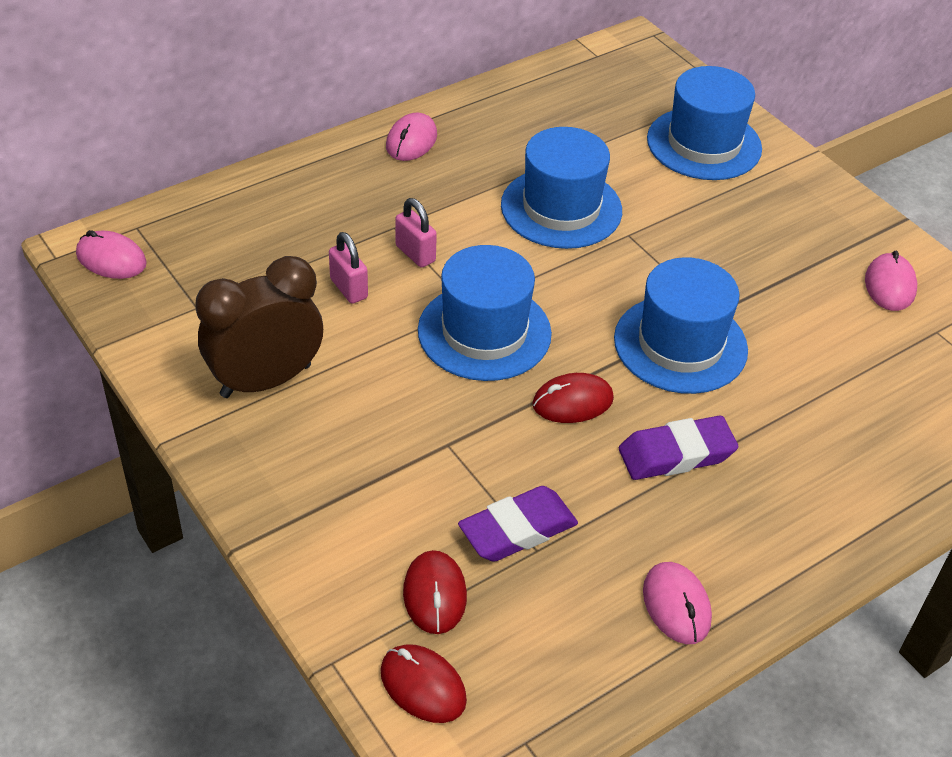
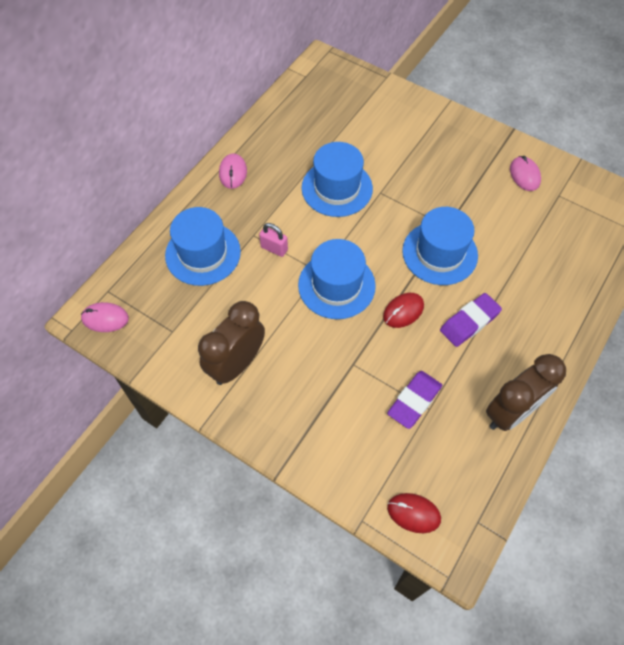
camera: 20 degrees left, 15 degrees up
(349, 288) = (250, 286): pink padlock -> none
(434, 594) = (392, 457): red mouse -> none
(676, 605) = (511, 412): pink mouse -> brown clock
(704, 144) = (391, 117): blue hat -> blue hat (203, 253)

